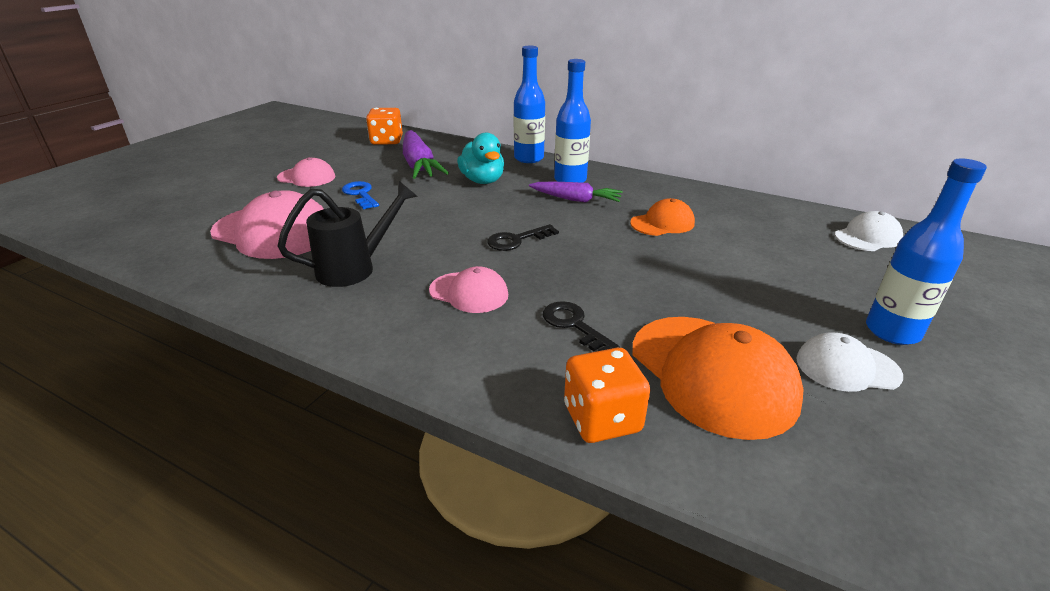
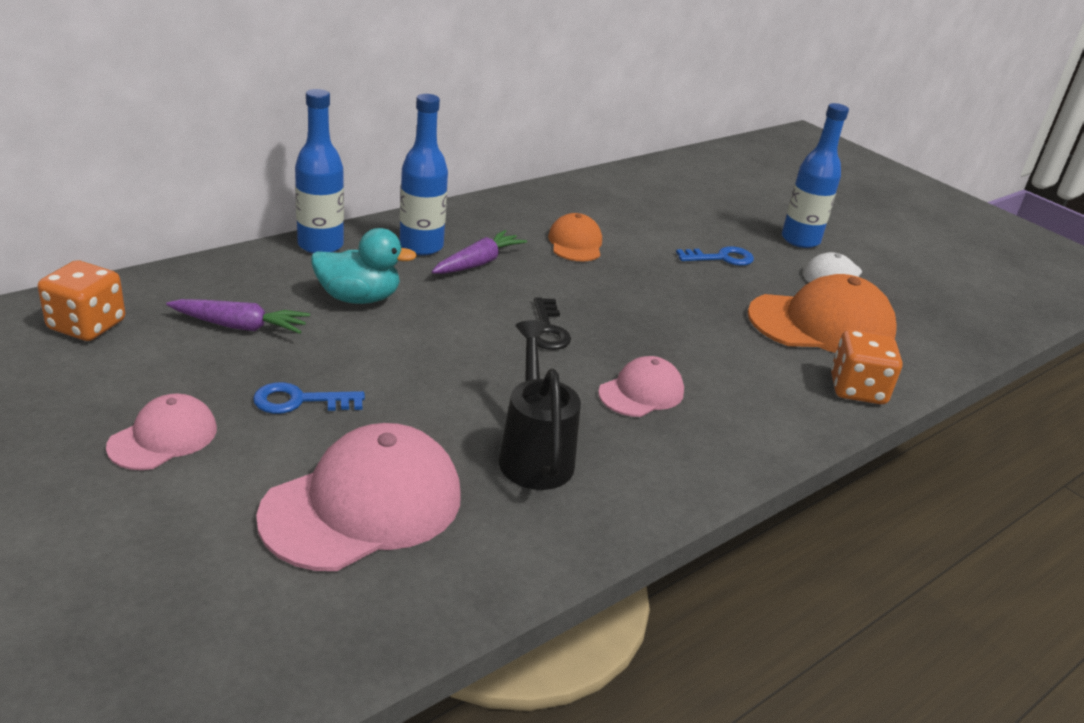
camera: 70 degrees left, 0 degrees up
(419, 165) = (239, 326): purple carrot -> purple carrot, size x0.65
(574, 325) = (731, 356): black key -> none
(756, 290) = (721, 258): none -> blue key
(867, 237) = (669, 180): white cap -> none

